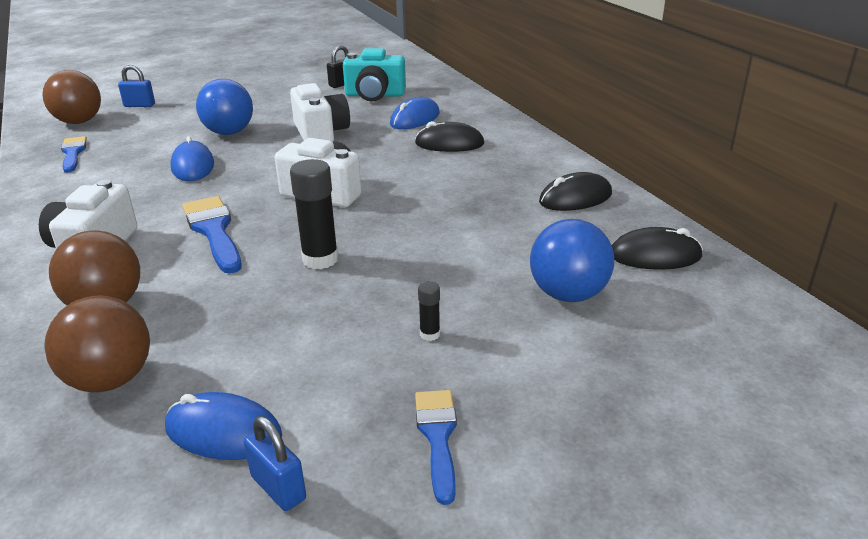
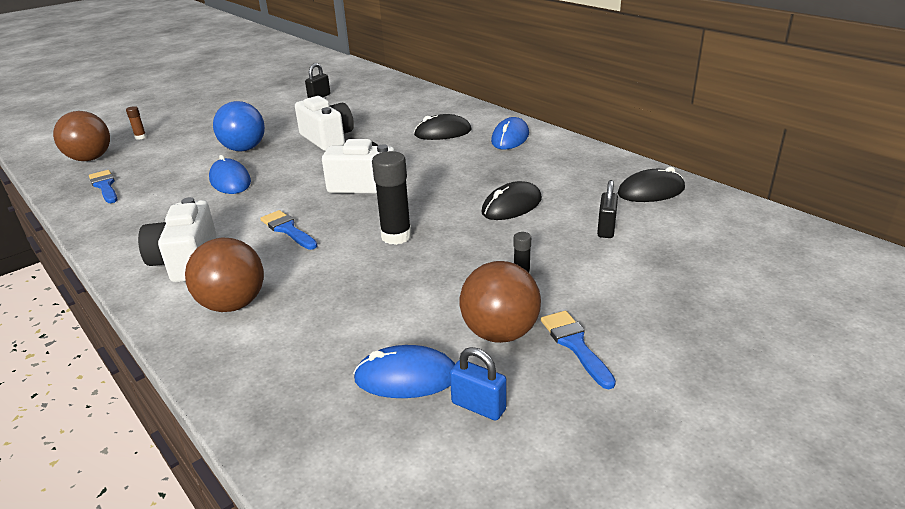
camera: 15 degrees left, 0 degrees up
(110, 380) = (280, 359): brown ball -> brown ball (500, 333)
(139, 105) = (140, 137): blue padlock -> brown glue stick
(213, 231) = (288, 229): blue brush -> blue brush, size x0.67
(375, 95) = (354, 102): turquoise camera -> none
(415, 119) = (401, 117): blue mouse -> blue mouse (510, 138)
(568, 294) = (606, 229): blue ball -> black padlock
(575, 198) = (568, 159): black mouse -> black mouse (512, 206)

